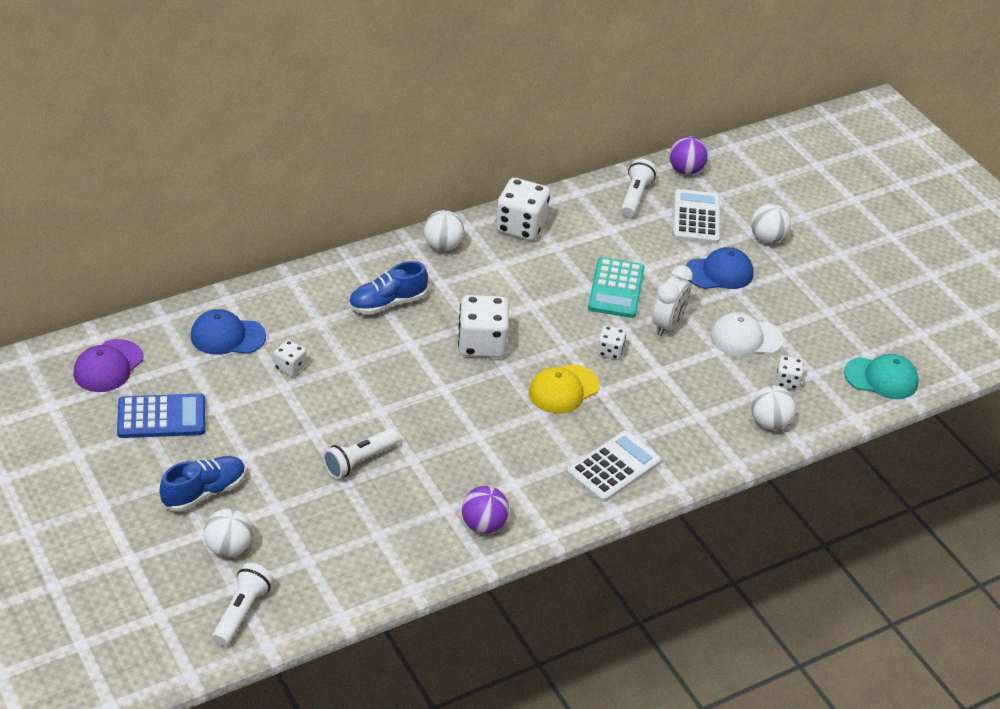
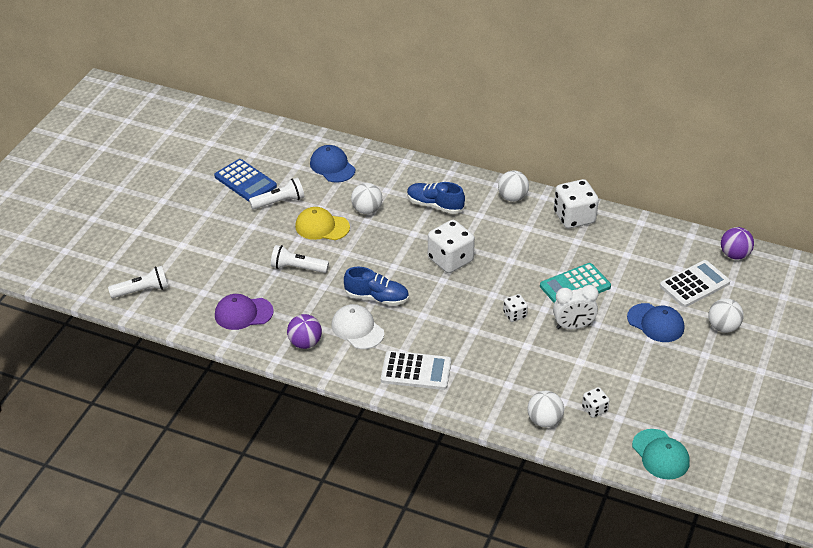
camera: 55 degrees right, 0 degrees up
(108, 366) = (259, 142): purple cap -> purple cap (243, 313)
(204, 492) = (209, 228): blue shoe -> blue shoe (376, 298)
(229, 548) = (180, 259): white ball -> white ball (367, 210)
(290, 367) = (337, 201): white dice -> none
(563, 389) = (455, 313): yellow cap -> yellow cap (322, 227)
(635, 196) = (674, 247): white flashlight -> white flashlight (279, 202)
(745, 338) = (609, 368): white cap -> white cap (357, 329)

